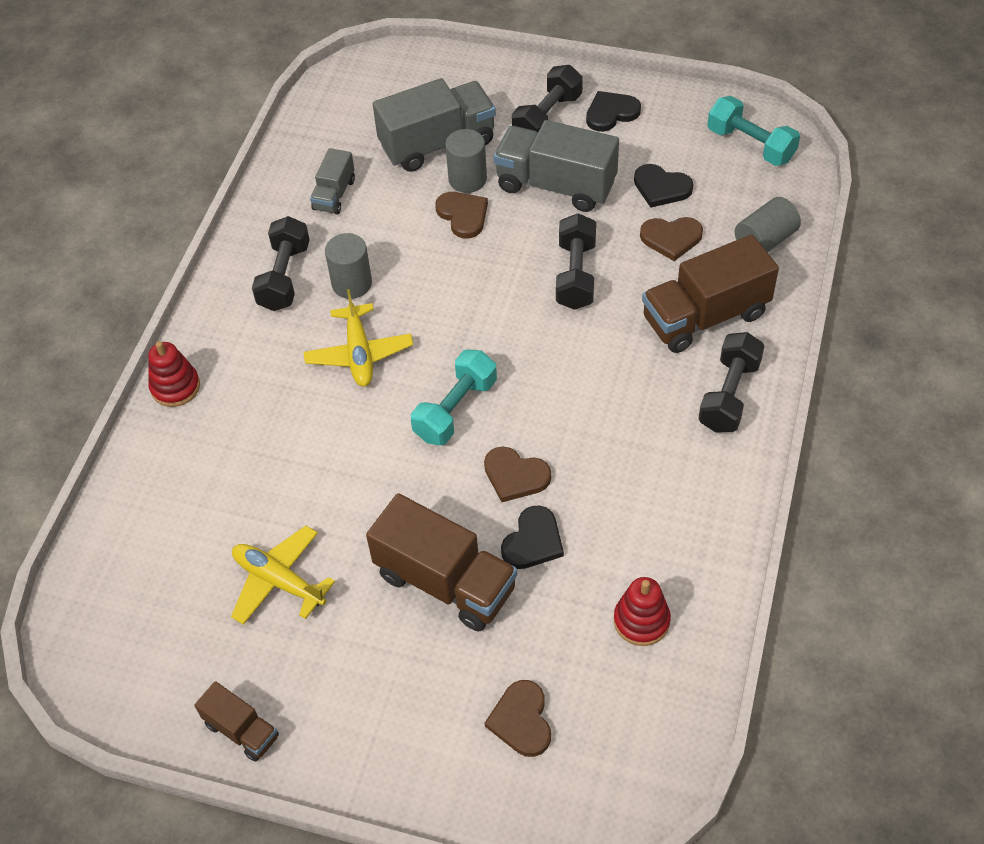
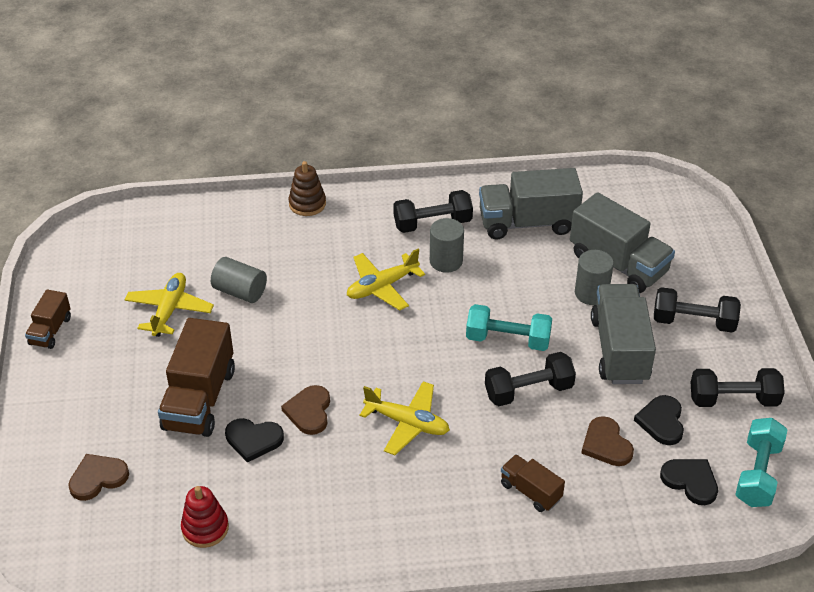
camera: 65 degrees right, 10 degrees down
(175, 387) = (307, 204): red stacking toy -> brown stacking toy
(334, 194) = (527, 223): grey truck -> grey truck, size x1.88
(455, 409) = (356, 357): turquoise dumbbell -> turquoise dumbbell (508, 340)
(463, 215) = (551, 302): brown heart -> none
(573, 390) = (407, 423): none -> yellow plane
(611, 113) = (728, 362): black heart -> black heart (690, 481)
(705, 316) = (530, 491): brown truck -> brown truck, size x0.53
(729, 395) = (452, 531): black dumbbell -> black dumbbell (733, 400)
(765, 240) = (644, 514): grey cylinder -> grey cylinder (240, 291)

